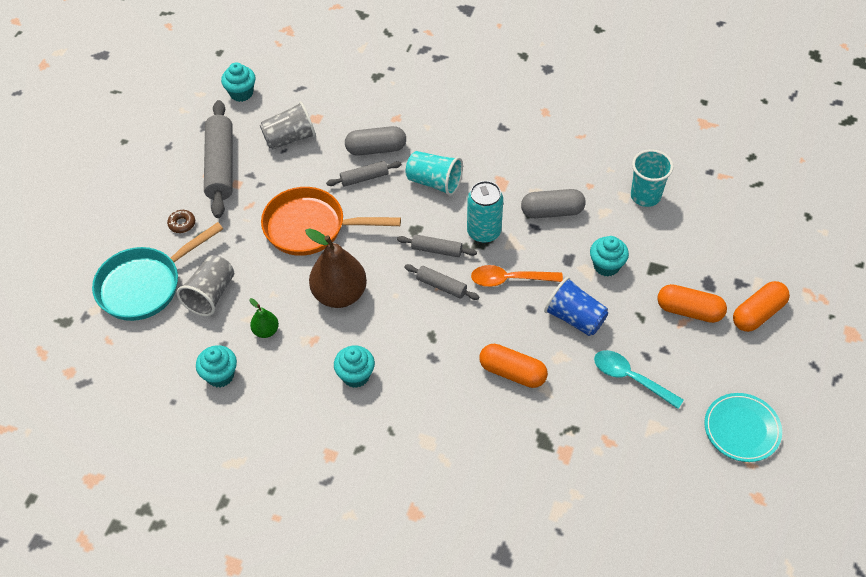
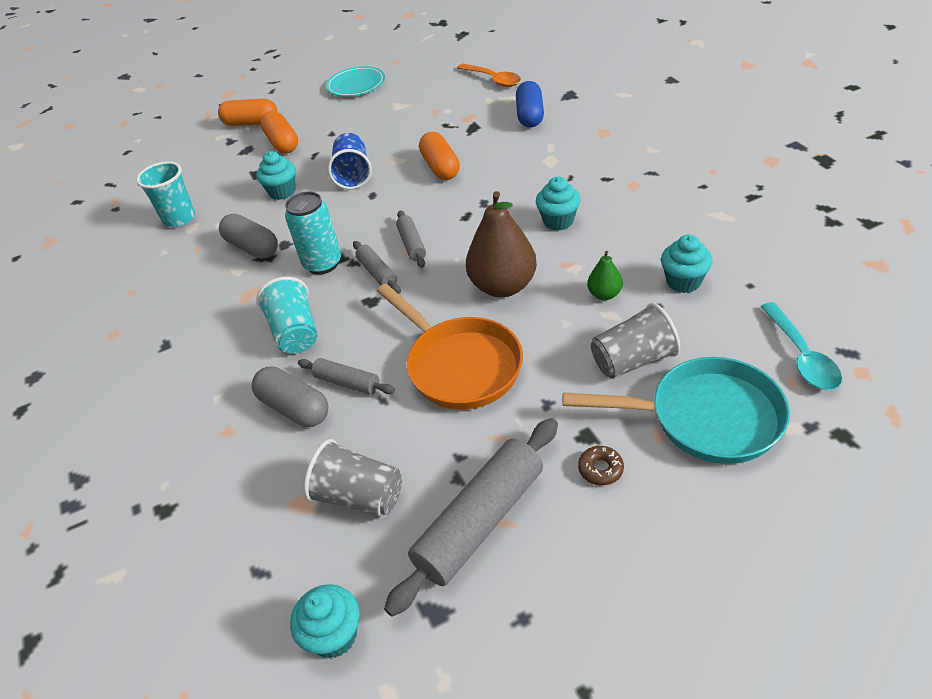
camera: 130 degrees left, 10 degrees down
(508, 494) = (530, 115): none -> blue capsule
(509, 279) = (357, 220): orange spoon -> orange spoon (493, 79)
(630, 378) = (374, 130): turquoise spoon -> turquoise spoon (801, 356)

